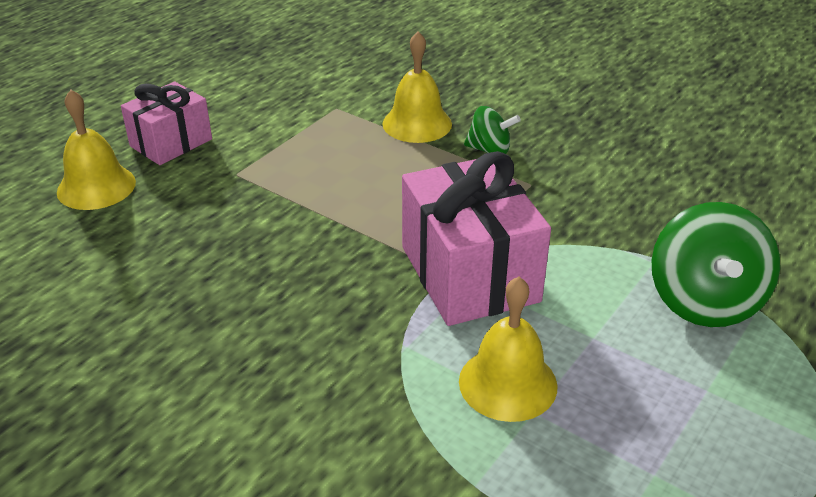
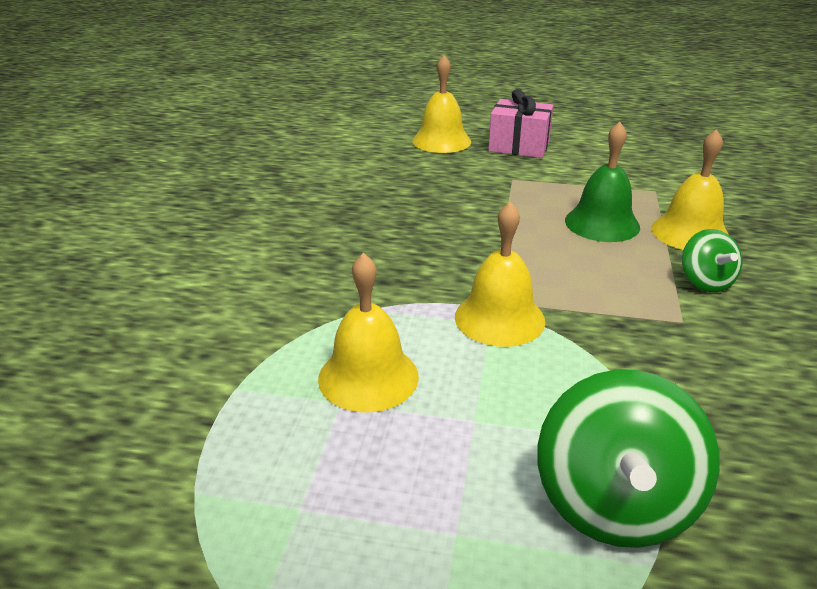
camera: 65 degrees right, 5 degrees down
(366, 158) = (602, 223): none -> green bell
(470, 274) = (499, 318): pink gift -> yellow bell
(704, 302) = (614, 504): green spinning top -> green spinning top turned 60 degrees counterclockwise

